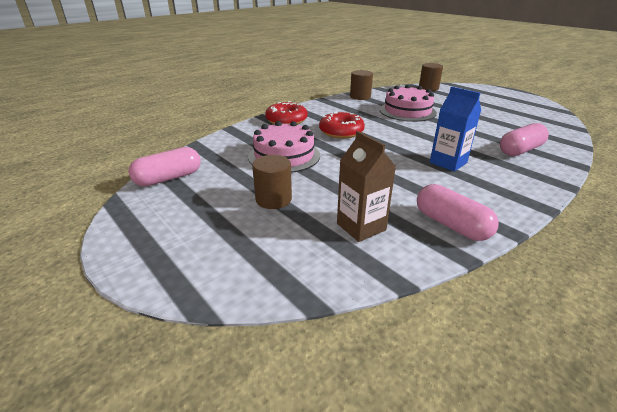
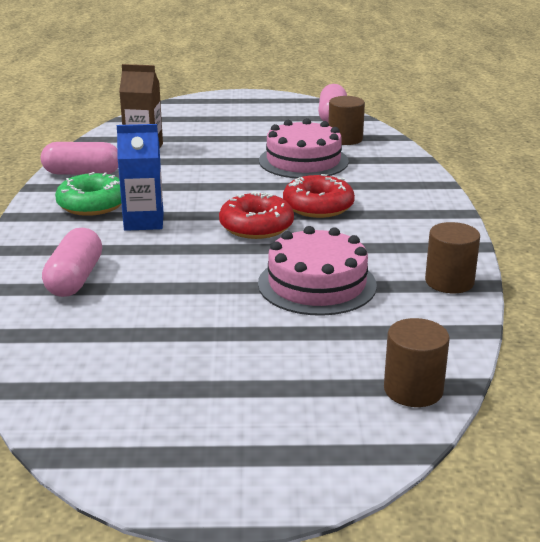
camera: 130 degrees right, 5 degrees down
(273, 199) = (232, 137): brown cylinder -> brown cylinder (345, 139)
(286, 120) = (409, 192): red donut -> red donut (256, 226)
(470, 189) = (92, 204): none -> green donut

